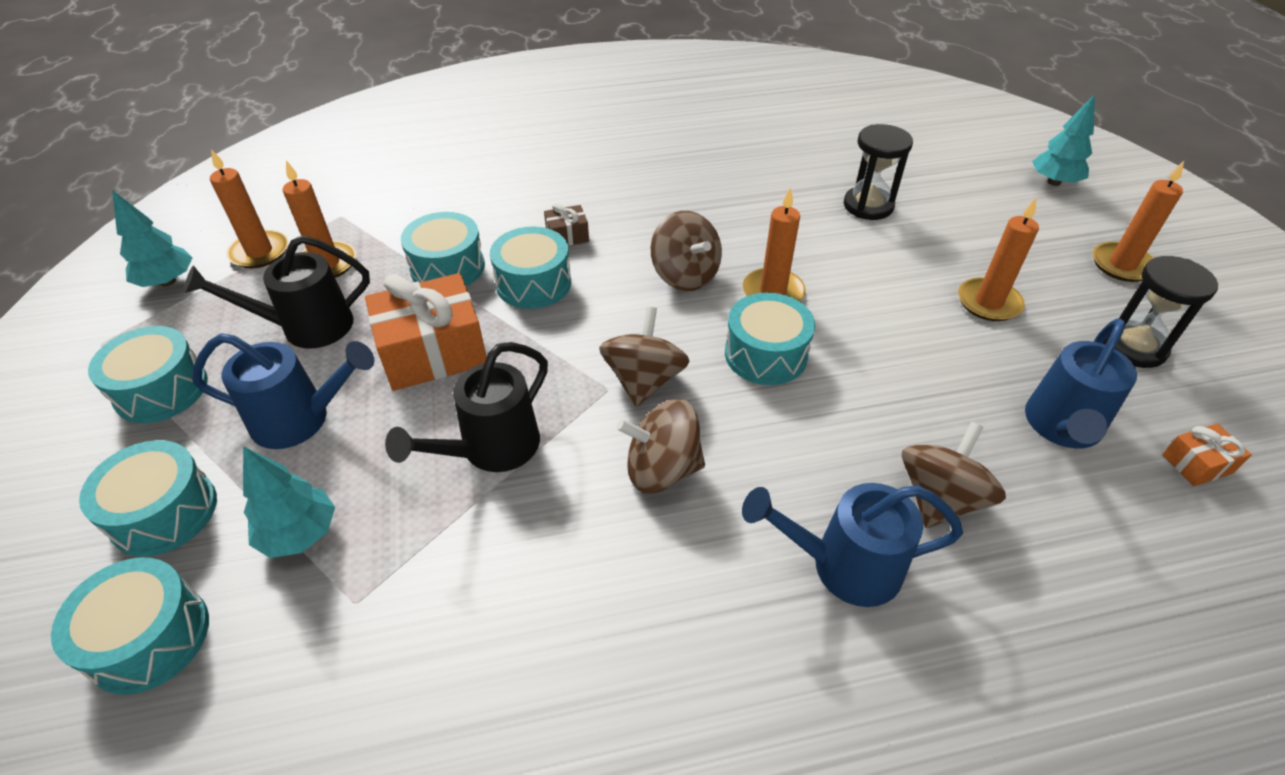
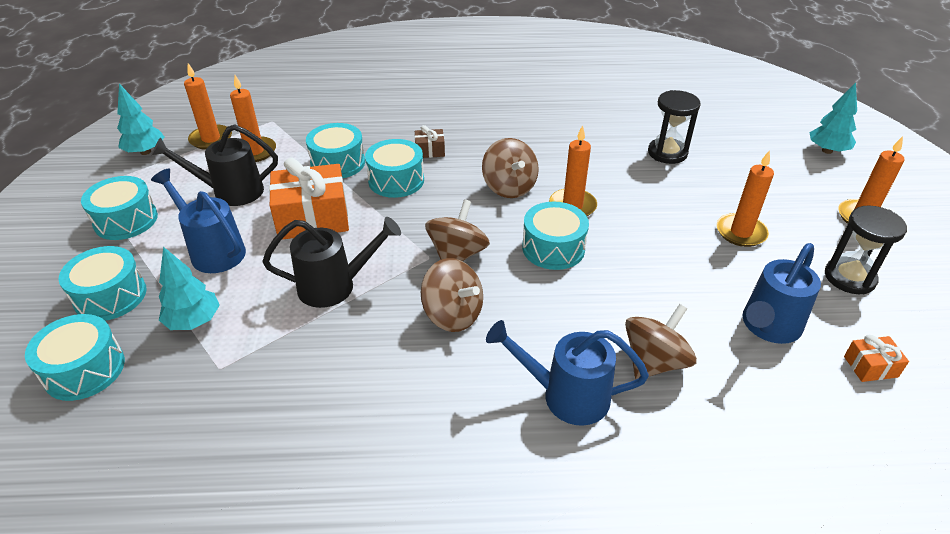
camera: 10 degrees right, 5 degrees down
(302, 419) = (213, 250): blue watering can -> blue watering can turned 150 degrees counterclockwise
(491, 449) = (335, 286): black watering can -> black watering can turned 150 degrees counterclockwise
(662, 469) = (453, 315): brown spinning top -> brown spinning top turned 150 degrees counterclockwise

